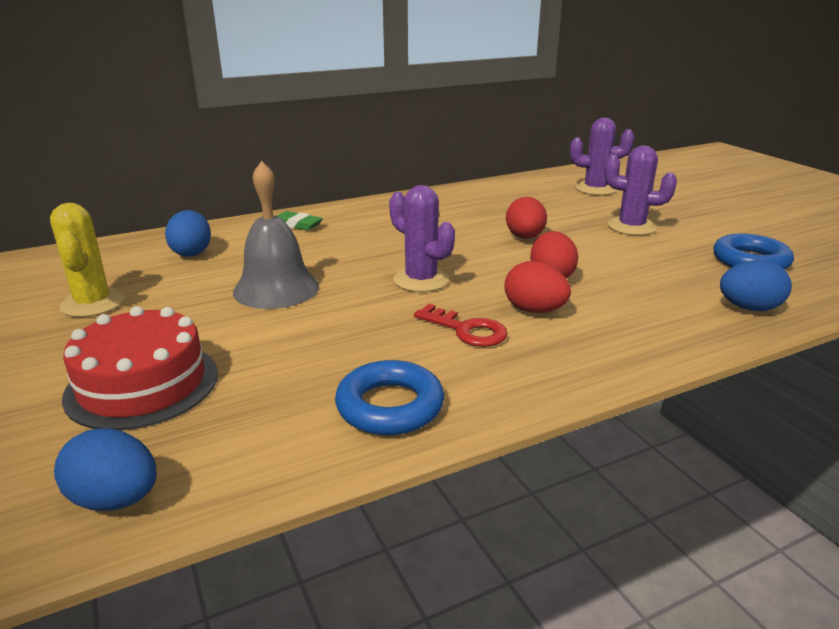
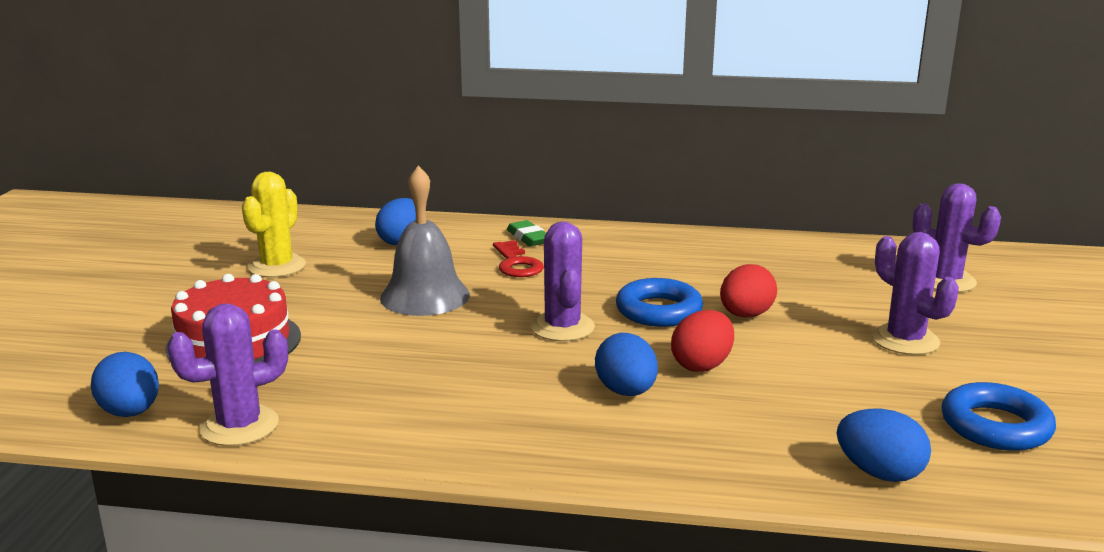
camera: 35 degrees right, 5 degrees down
(264, 461) = (239, 426): none -> purple cactus
(390, 406) = (374, 424): blue ring -> blue ring (658, 311)
(466, 330) = (531, 387): red key -> red key (517, 264)
(534, 310) = (626, 392): red egg -> blue egg

